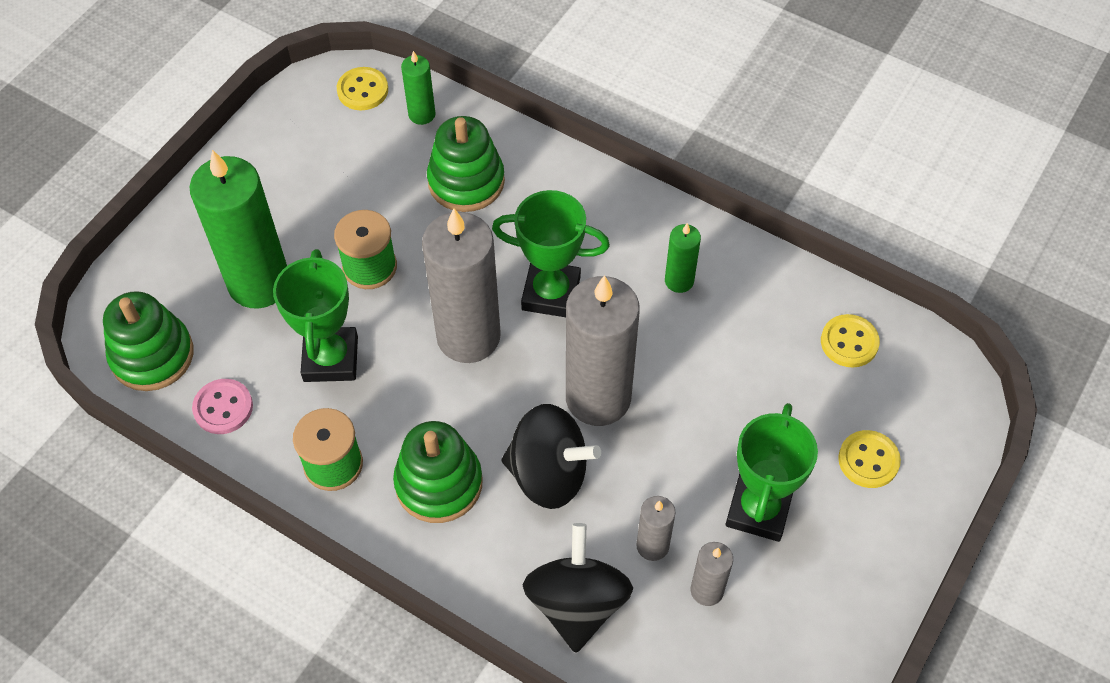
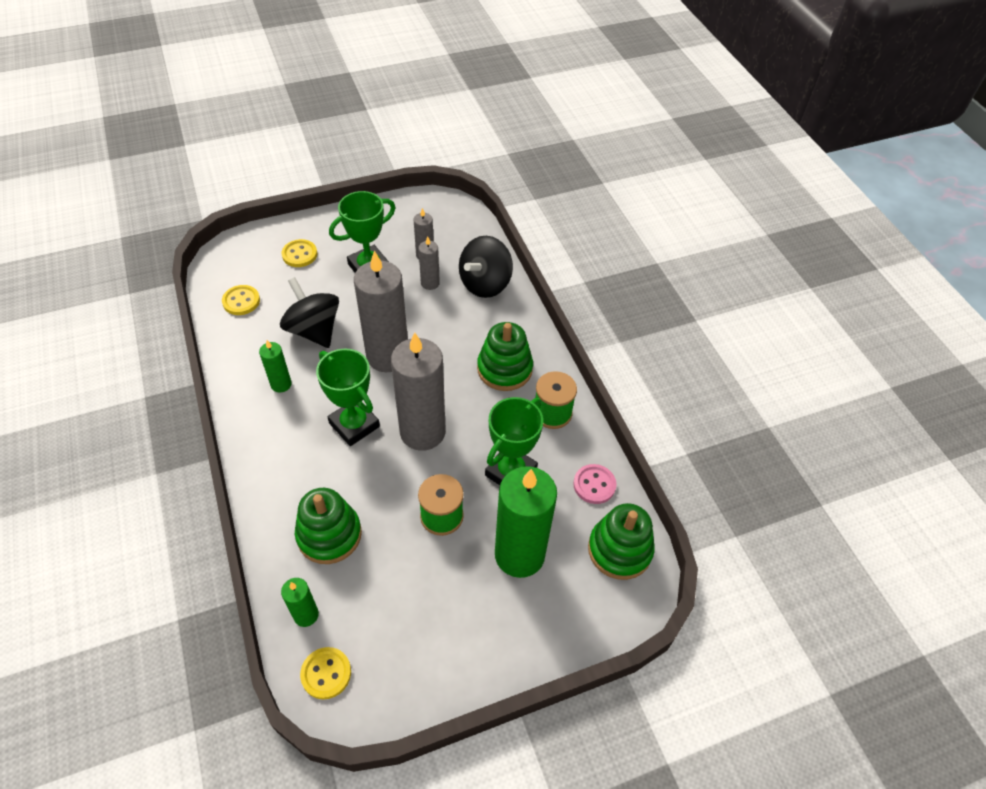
camera: 145 degrees left, 5 degrees down
(549, 474) = (447, 339): black spinning top -> black spinning top (314, 330)

